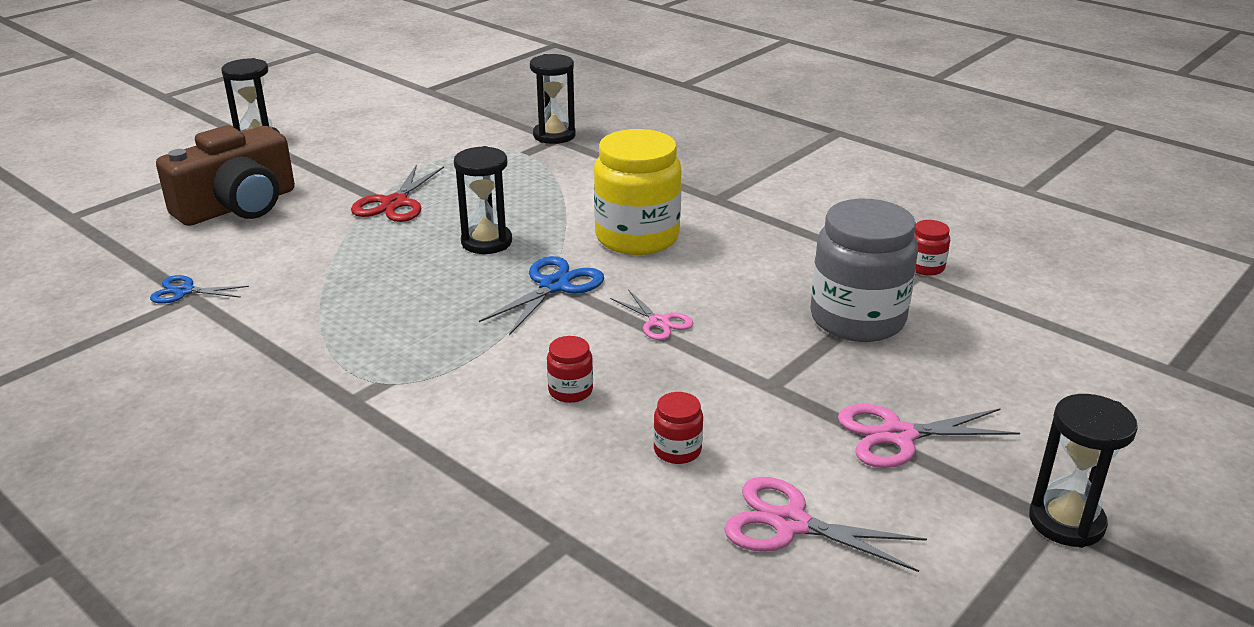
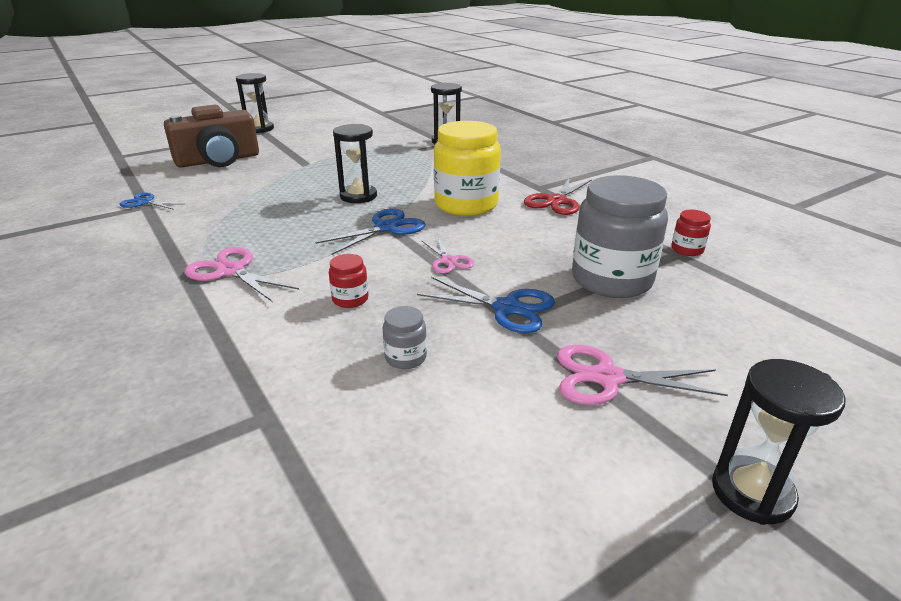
camera: 15 degrees right, 0 degrees up
(394, 203) = (315, 168): red scissors -> red scissors (556, 201)
(677, 450) = (405, 357): red jar -> grey jar
(758, 373) = (507, 308): none -> blue scissors
(790, 523) = (468, 439): pink scissors -> pink scissors (231, 271)

